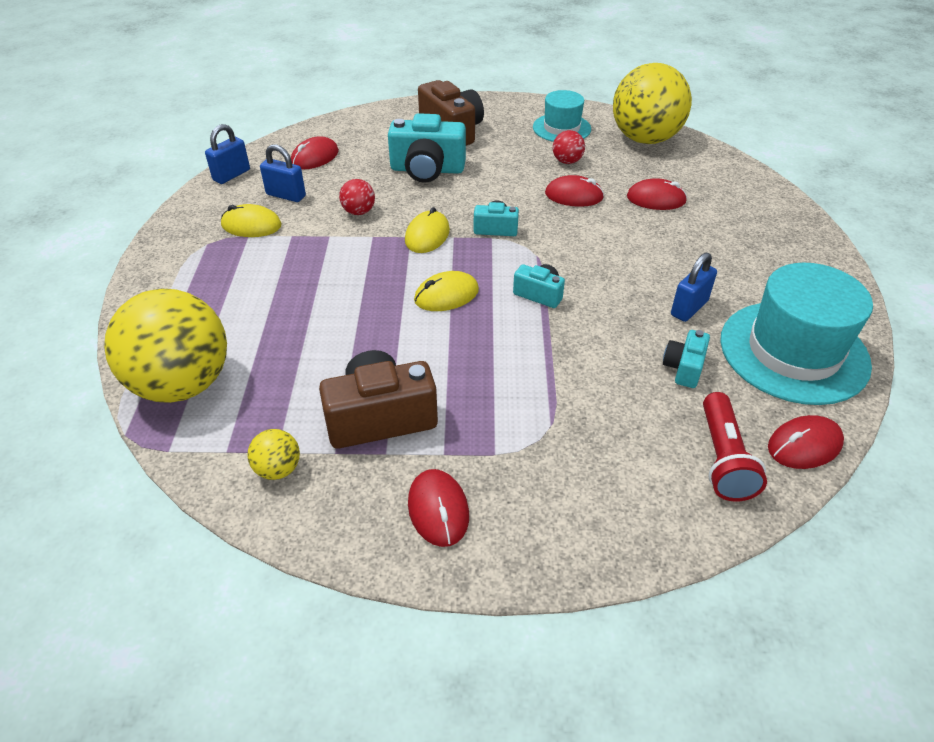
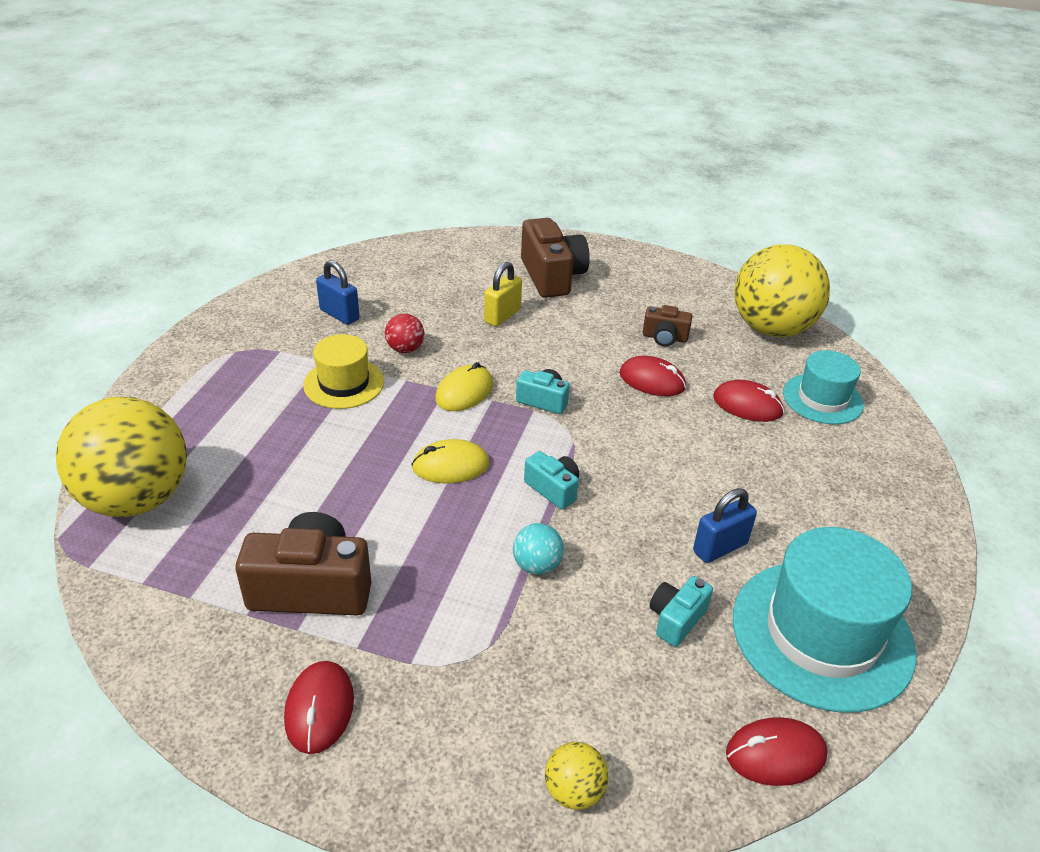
camera: 15 degrees right, 5 degrees down
(231, 175) = (296, 281): blue padlock -> none
(251, 225) = (288, 341): yellow mouse -> none
(278, 469) = (182, 616): yellow ball -> yellow ball (574, 791)
(315, 157) = (390, 278): red mouse -> none
(320, 250) = (344, 383): none -> yellow hat
(427, 170) = (502, 316): turquoise camera -> yellow padlock
(556, 355) = (537, 565): none -> turquoise ball
(561, 128) = (678, 296): turquoise hat -> turquoise hat (822, 399)
(567, 161) = (664, 338): red ball -> brown camera
(723, 459) = (667, 743): red flashlight -> none

